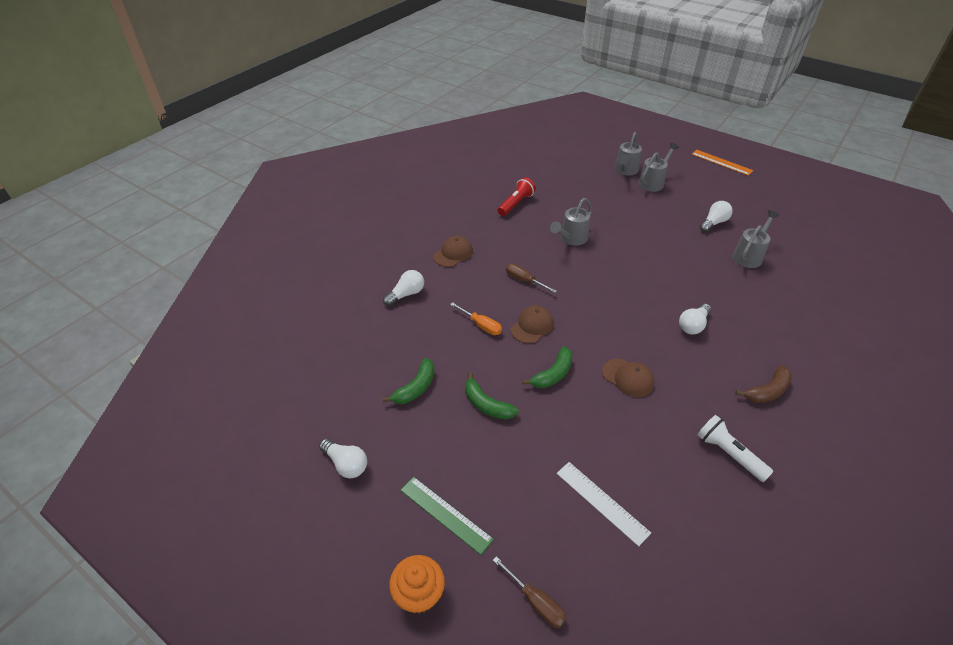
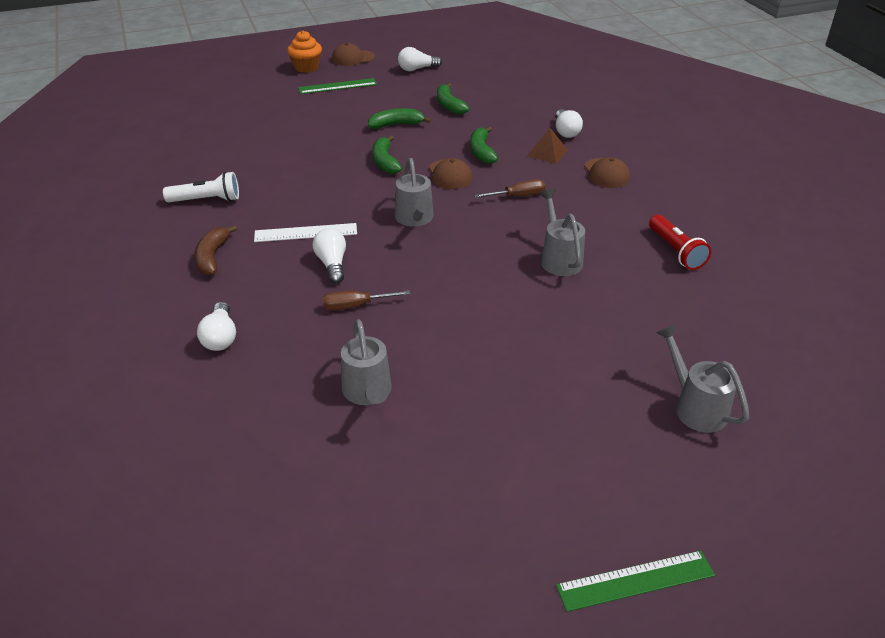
camera: 125 degrees right, 5 degrees down
(450, 291) = (547, 153): none -> brown pyramid
(481, 325) = (481, 151): orange screwdriver -> green banana
(536, 602) = (249, 93): brown screwdriver -> brown screwdriver (355, 306)
(602, 502) = (263, 134): white ruler -> white ruler (306, 233)
(628, 378) = (332, 193): brown cap -> brown cap (353, 58)
(653, 182) = (633, 418): grey watering can -> grey watering can (415, 219)
(714, 223) = (467, 412): white light bulb -> white light bulb (220, 337)
(721, 162) = (635, 580): orange ruler -> green ruler

